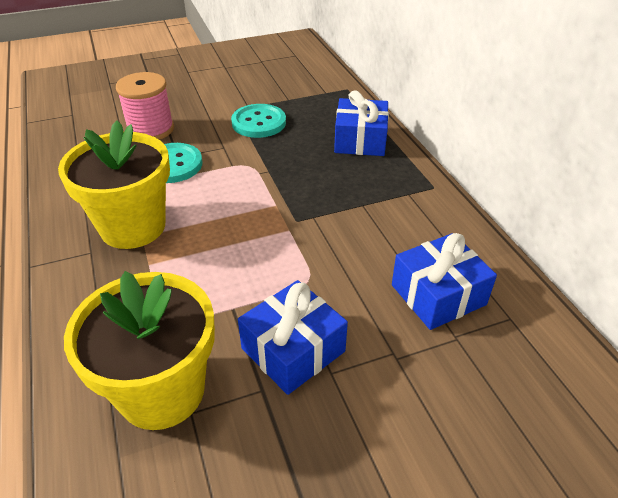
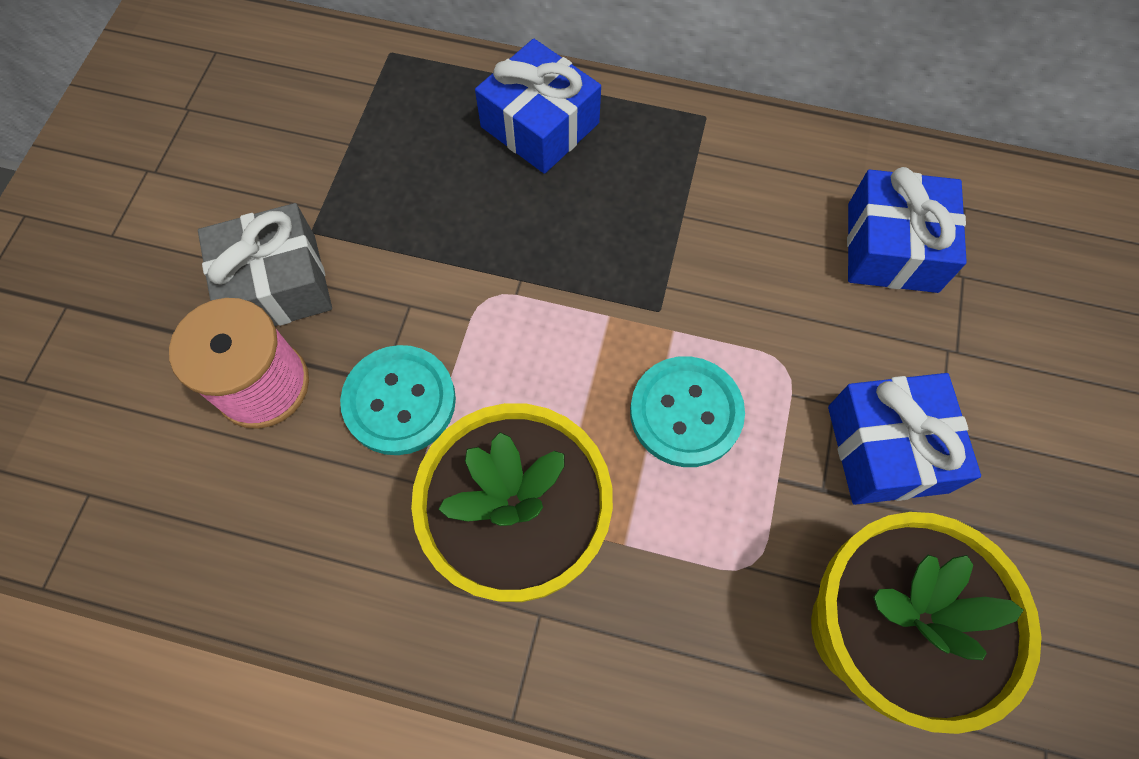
camera: 55 degrees left, 25 degrees up
(201, 112) = (277, 285): none -> grey gift
(259, 123) = (382, 221): turquoise button -> turquoise button (686, 413)

